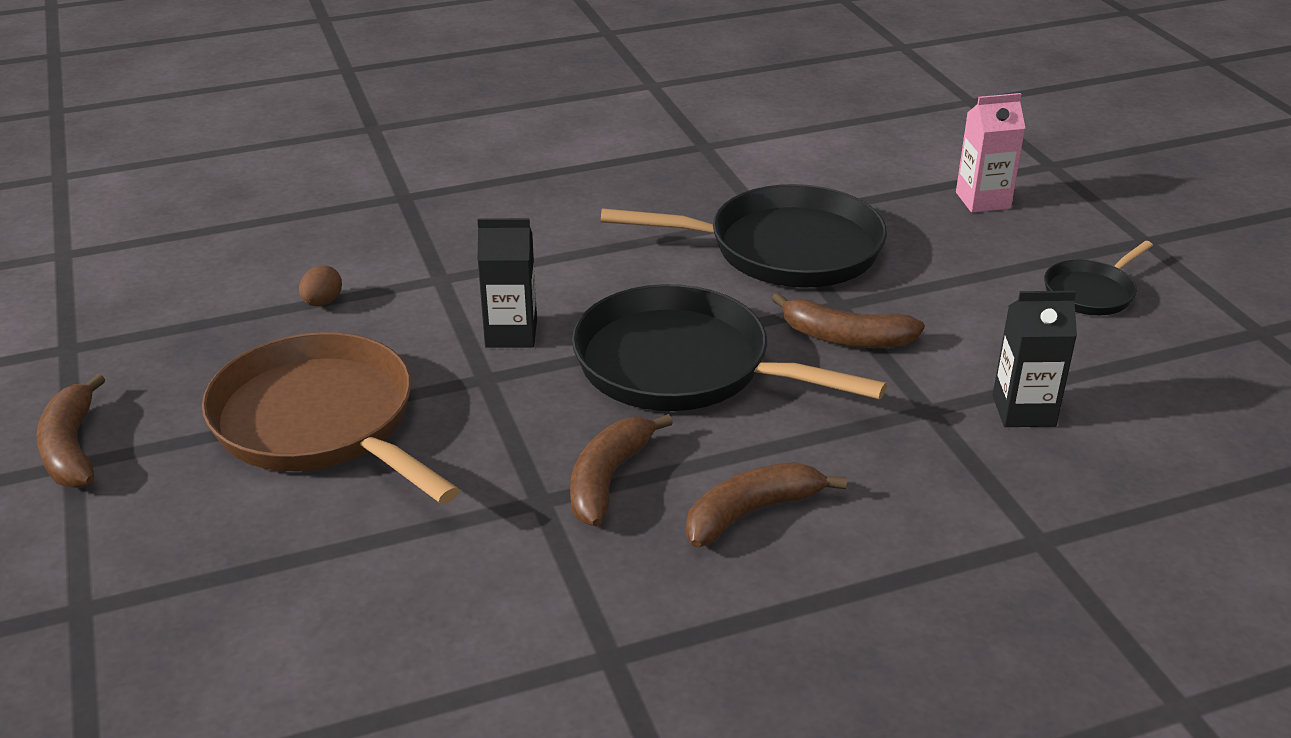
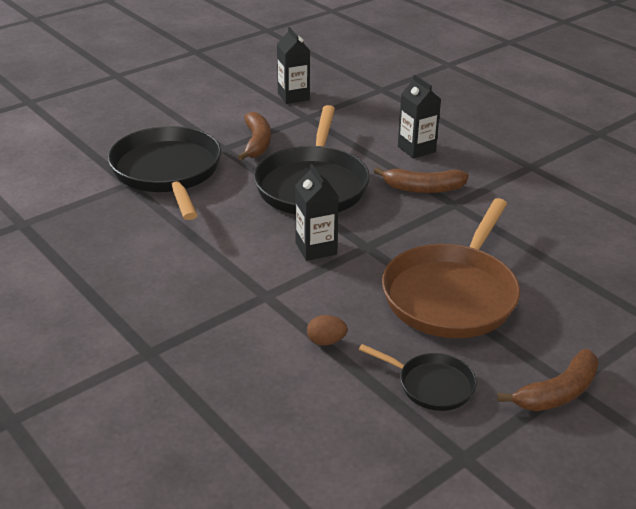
camera: 110 degrees left, 0 degrees up
(751, 513) = (416, 149): brown banana -> black carton
(983, 200) = (82, 118): pink carton -> none
(1091, 292) = (177, 86): black pan -> black pan (431, 385)

